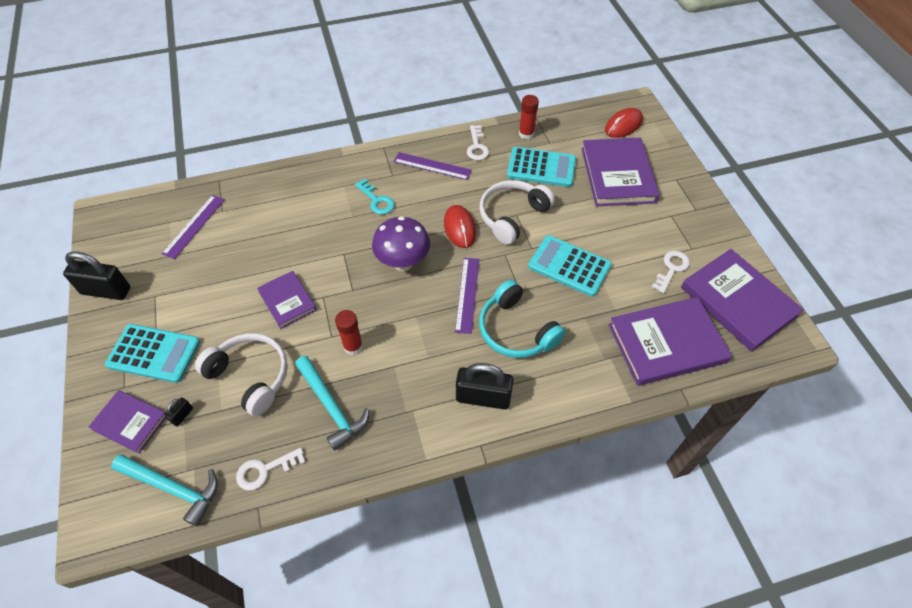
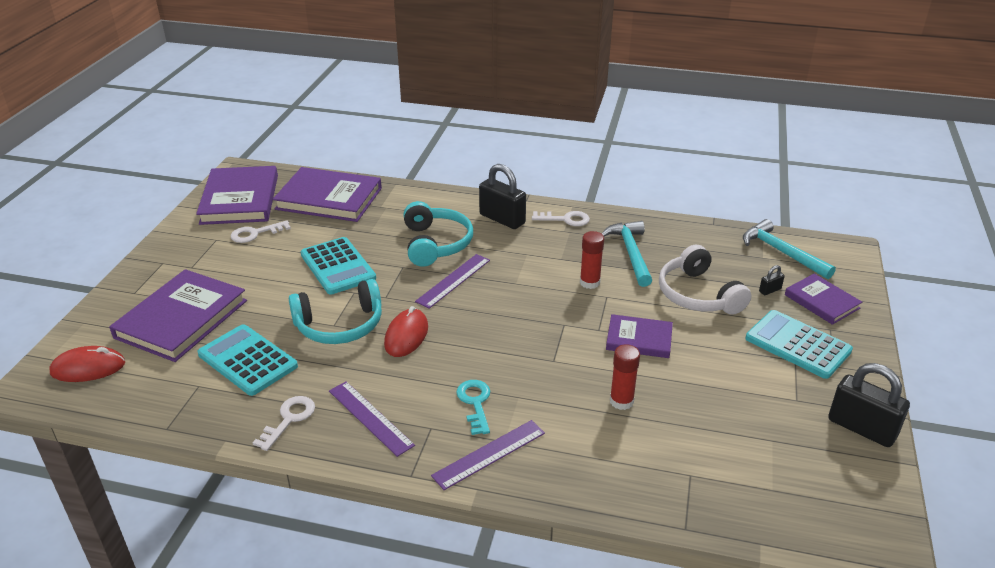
camera: 150 degrees left, 20 degrees down
(194, 226) = (735, 467): purple ruler -> purple ruler (489, 454)
(265, 470) = (702, 238): white key -> white key (565, 219)
(287, 301) = (639, 339): purple book -> purple book turned 75 degrees counterclockwise
(403, 262) = (494, 327): purple mushroom -> none
(512, 216) = (340, 325): white headphones -> turquoise headphones
(526, 134) = (210, 409): red glue stick -> red glue stick (621, 401)

